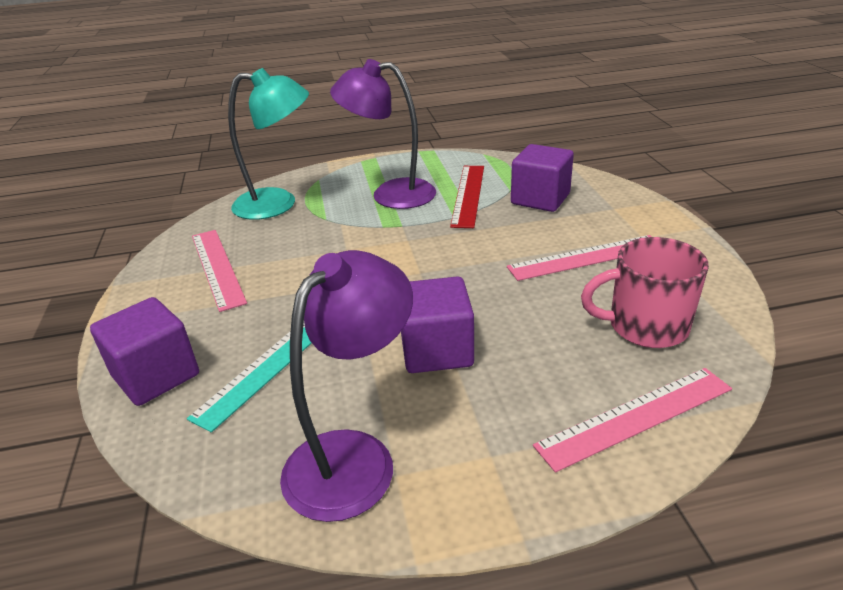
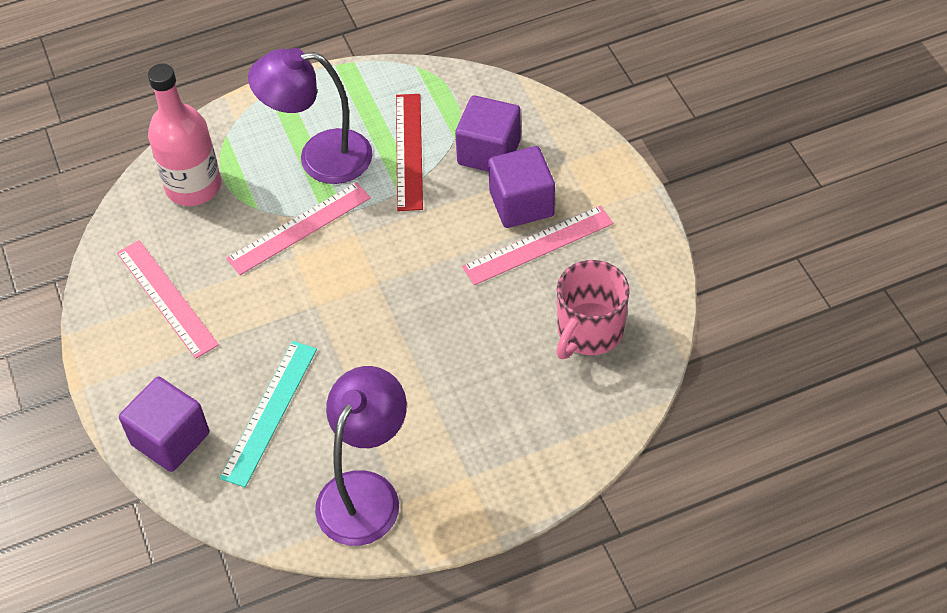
camera: 10 degrees left, 20 degrees up
(278, 204) = (193, 186): turquoise lamp -> pink bottle
(436, 350) = (411, 380): purple cube -> purple cube (521, 204)
(635, 416) = (575, 427): pink ruler -> pink ruler (299, 228)
(645, 326) = (589, 331): pink mug -> pink mug turned 45 degrees counterclockwise

